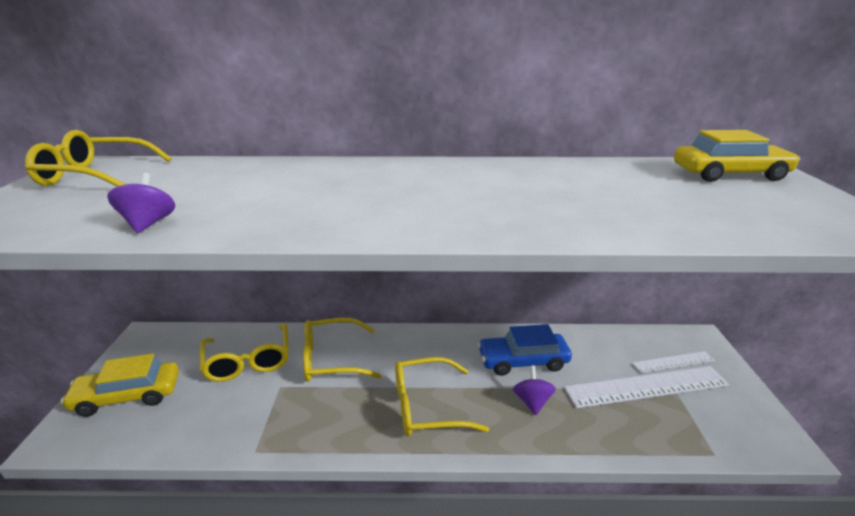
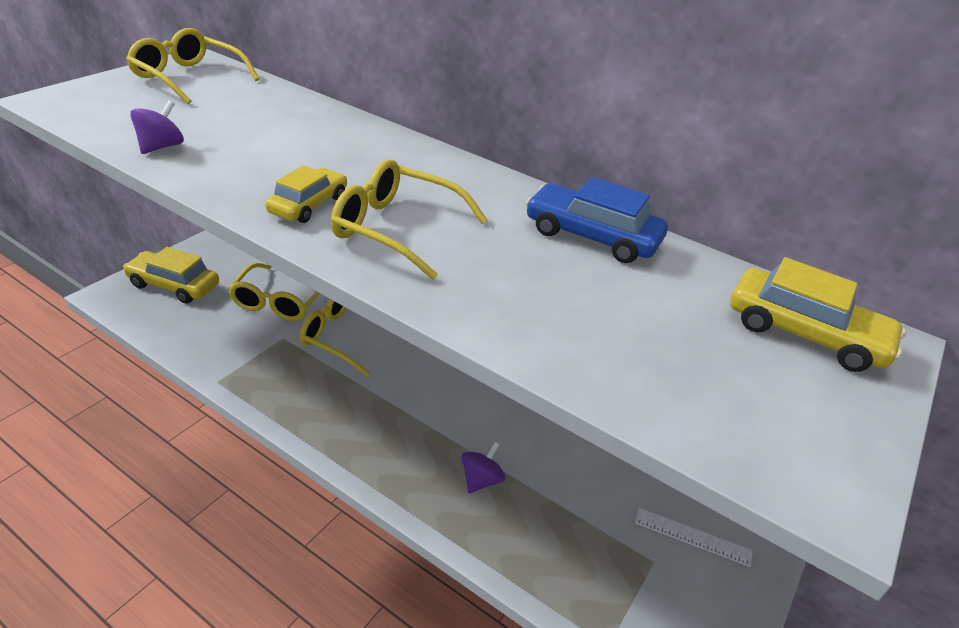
camera: 30 degrees right, 10 degrees up
(353, 216) = (308, 205): none -> yellow car
(427, 406) = (380, 425): yellow glasses -> yellow glasses (397, 229)
(523, 361) = (520, 437): blue car -> blue car (592, 236)
(646, 386) = (623, 540): white ruler -> none

